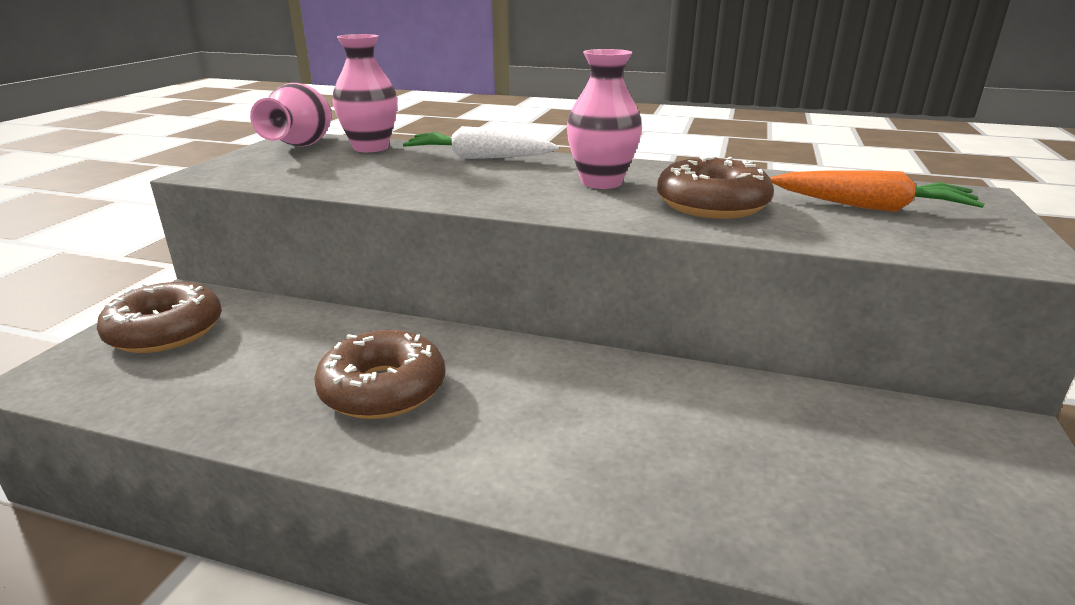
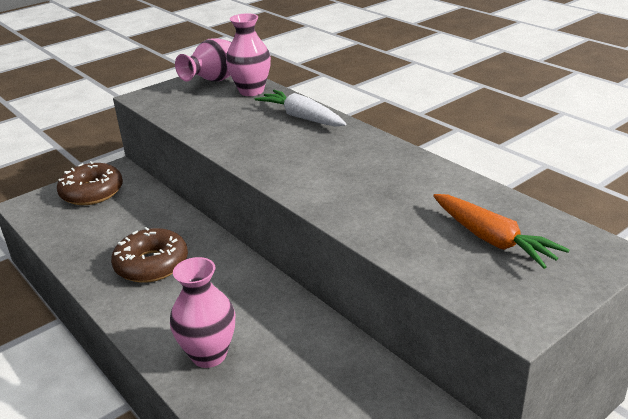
camera: 35 degrees right, 5 degrees up
(601, 182) = (344, 162): pink vase -> pink vase (209, 355)
(711, 205) = (382, 204): brown donut -> none

